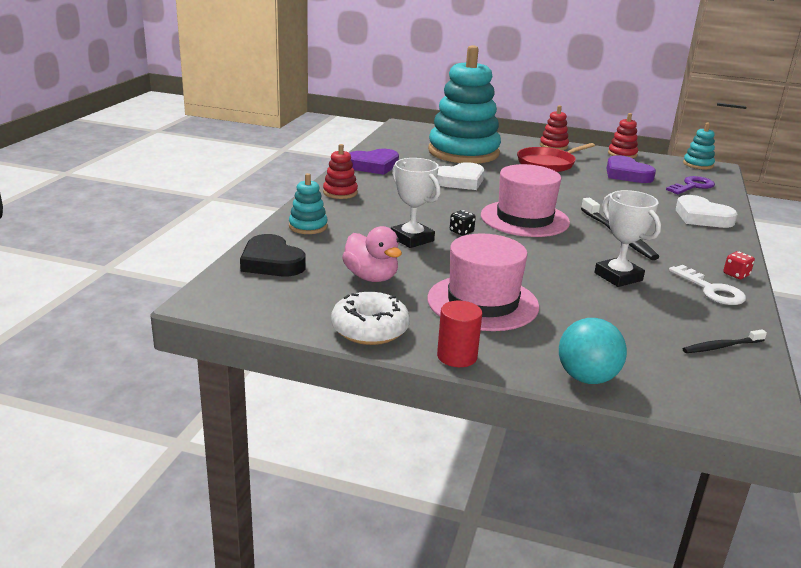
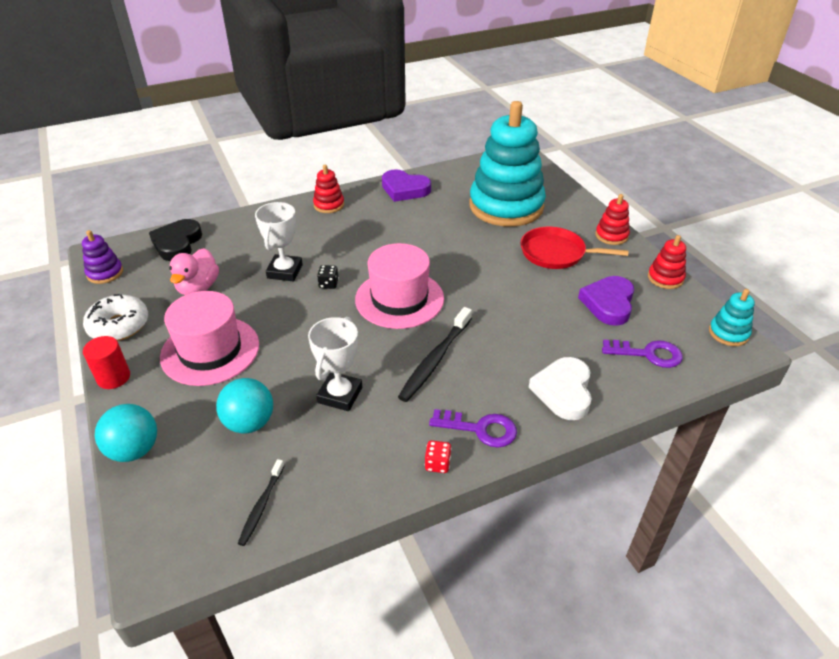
camera: 50 degrees right, 15 degrees up
(255, 309) = (105, 273): none -> purple stacking toy
(308, 226) = (250, 225): turquoise stacking toy -> none
(460, 181) = (435, 235): white heart -> none
(610, 319) = (249, 423): none -> turquoise ball
(711, 290) = (379, 459): white key -> none
(713, 251) = (480, 429): none -> purple key
(721, 346) = (261, 506): black toothbrush -> black toothbrush turned 105 degrees counterclockwise

